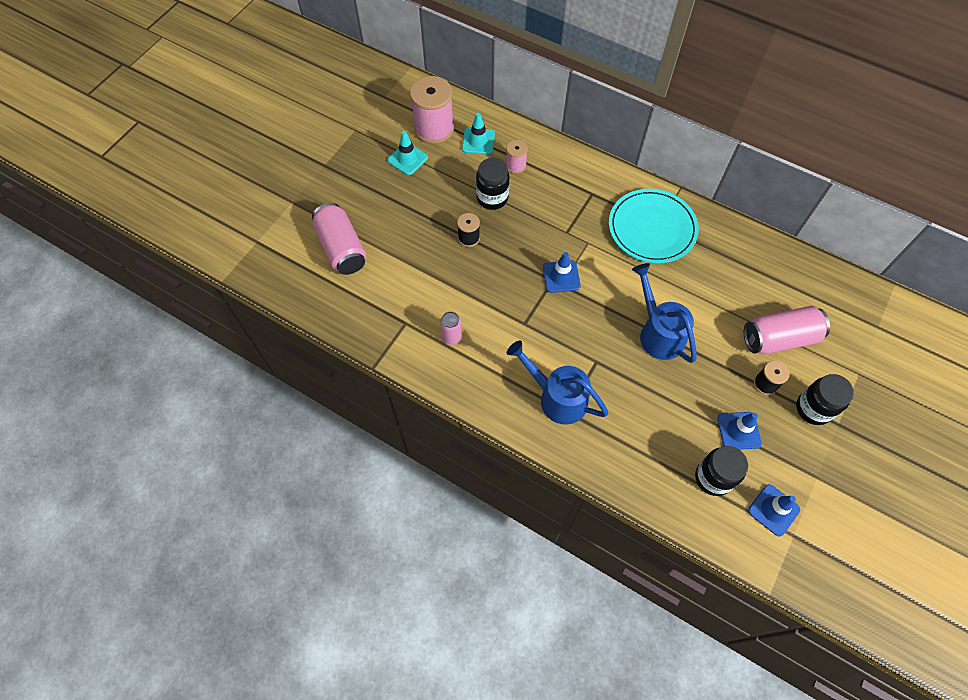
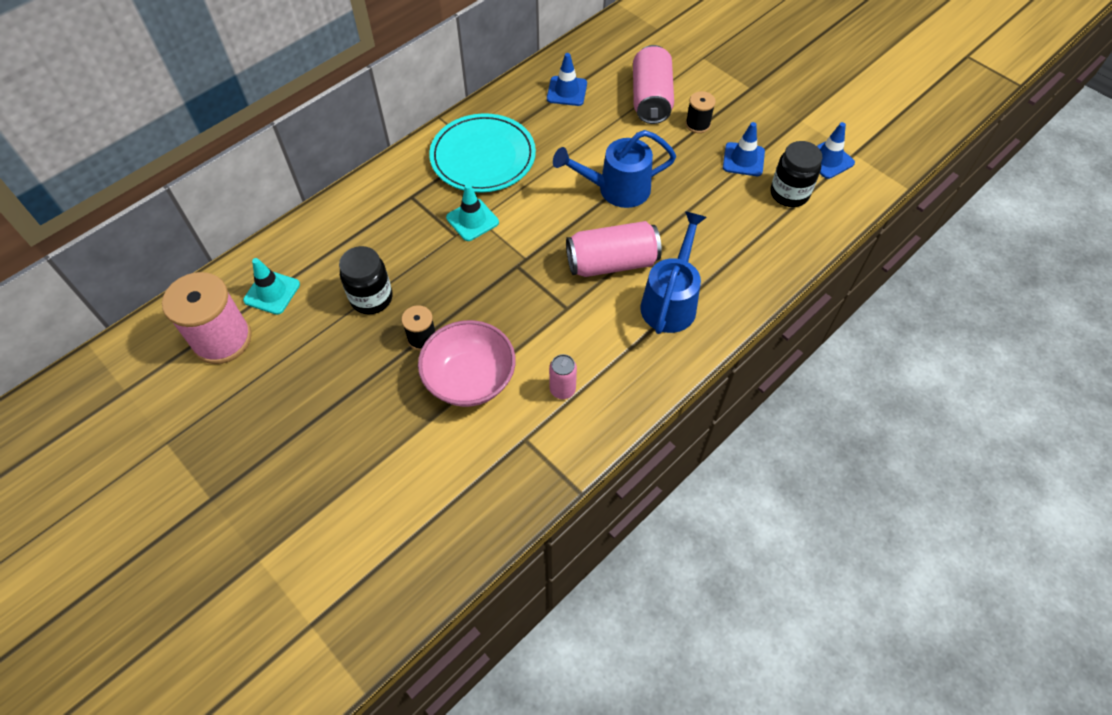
camera: 75 degrees left, 5 degrees down
(342, 248) = (375, 499): pink can -> pink can (612, 262)
(407, 159) = (258, 383): turquoise traffic cone -> turquoise traffic cone (472, 220)
(444, 276) = (470, 379): none -> pink bowl
(516, 165) = (332, 261): pink spool -> none
(556, 397) = (671, 301): blue watering can -> blue watering can turned 150 degrees clockwise
(561, 276) = (515, 256): blue traffic cone -> blue traffic cone (567, 91)
(813, 409) = (731, 99): black jar -> none

